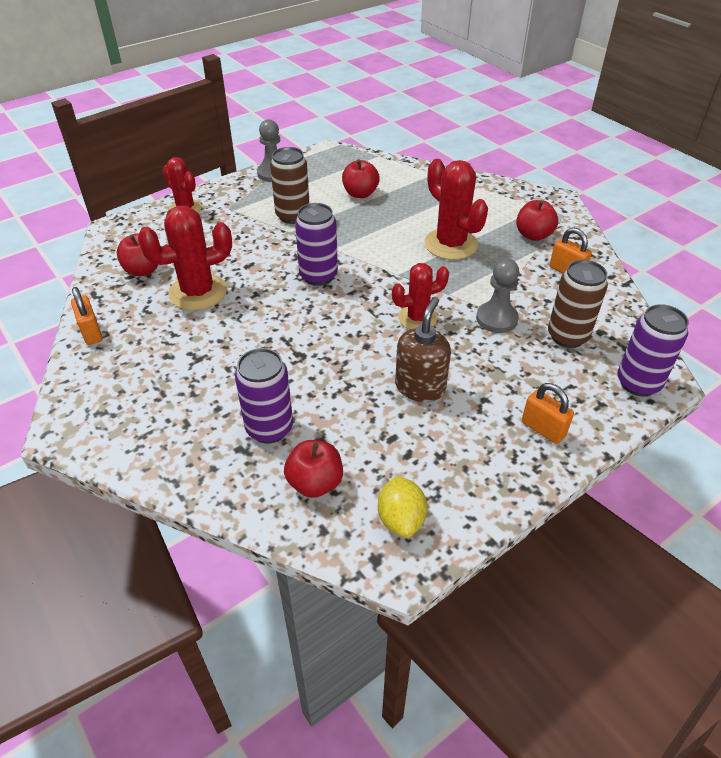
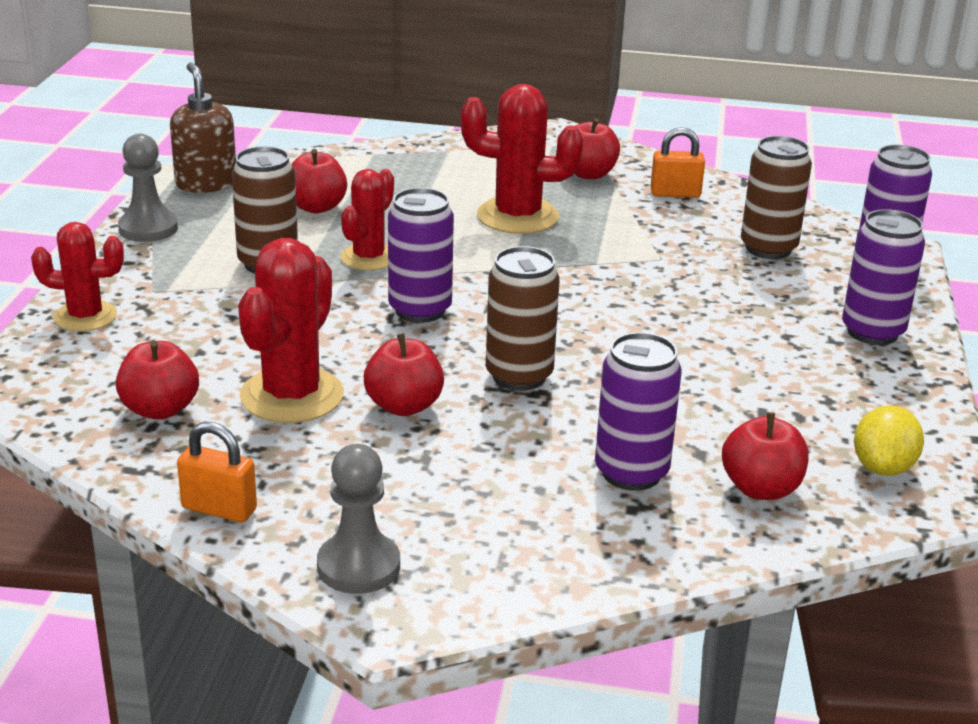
camera: 45 degrees left, 15 degrees down
(232, 325) = (404, 406): none -> red apple
(305, 339) = (519, 376): none -> brown can
(401, 519) = (883, 467): yellow lemon -> yellow lemon turned 75 degrees clockwise
(417, 318) = (603, 299): red cactus -> red cactus (368, 258)
(420, 387) = (713, 356): brown soap dispenser -> brown soap dispenser (206, 183)
(496, 319) = (681, 263): grey pawn -> grey pawn (358, 566)
(543, 429) = (872, 332): orange padlock -> purple can

